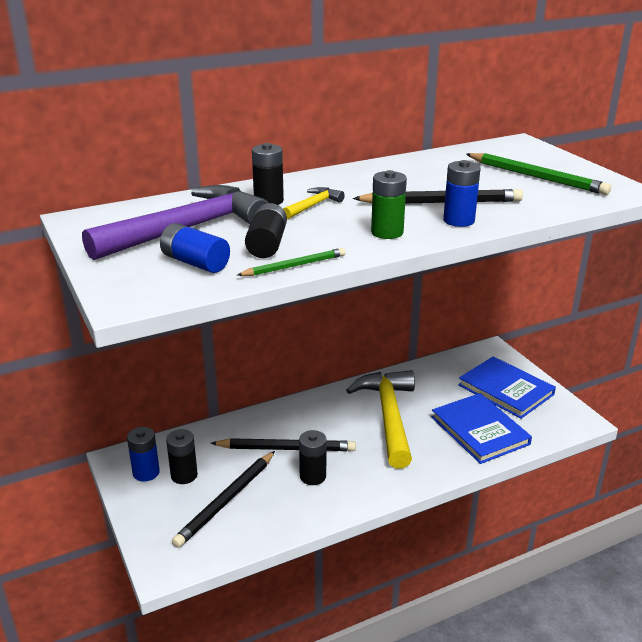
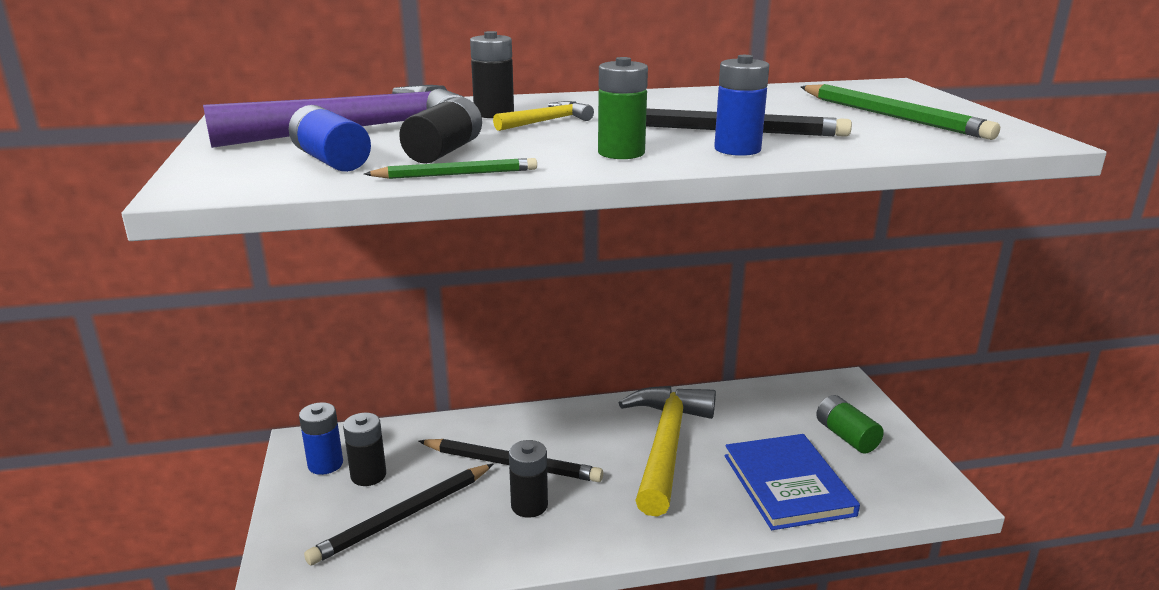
camera: 15 degrees right, 5 degrees down
(506, 389) = (846, 436): blue book -> green battery

